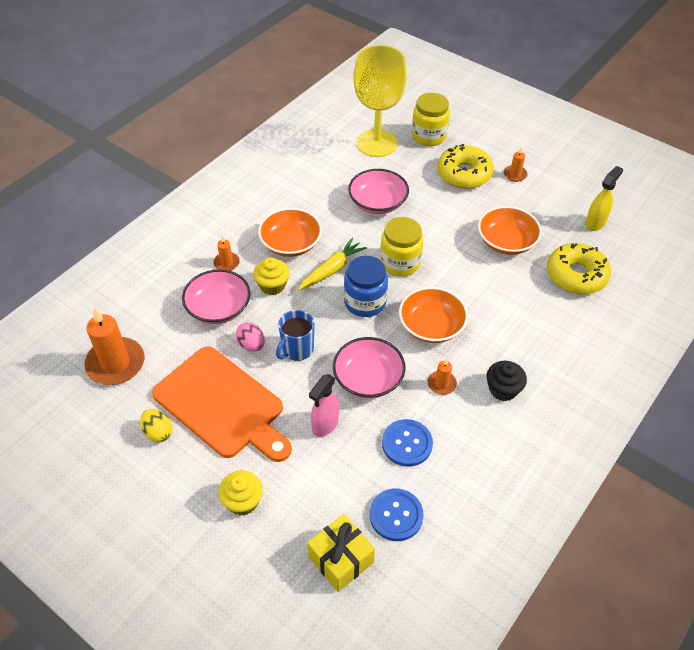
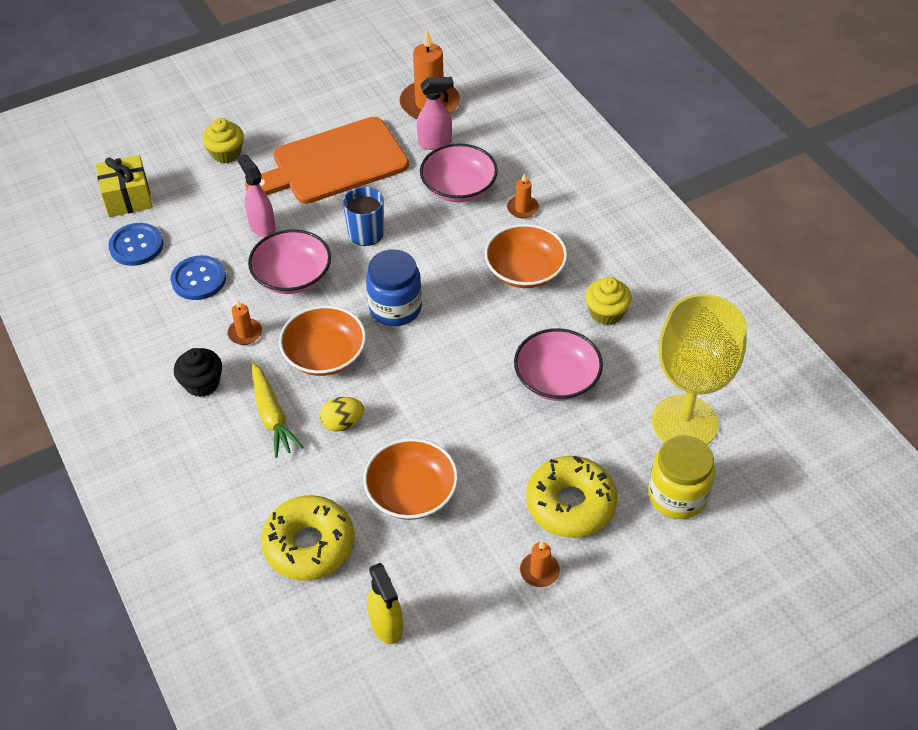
camera: 115 degrees right, 0 degrees up
(158, 432) = (332, 117): yellow egg -> yellow egg (343, 423)
(168, 341) = (435, 143): none -> pink spray bottle
(251, 345) = (393, 200): pink egg -> none
(272, 285) = (466, 237): yellow cupcake -> yellow cupcake (606, 313)
(332, 269) = (462, 295): yellow carrot -> yellow carrot (272, 416)
(400, 263) = (437, 362): yellow jar -> none

